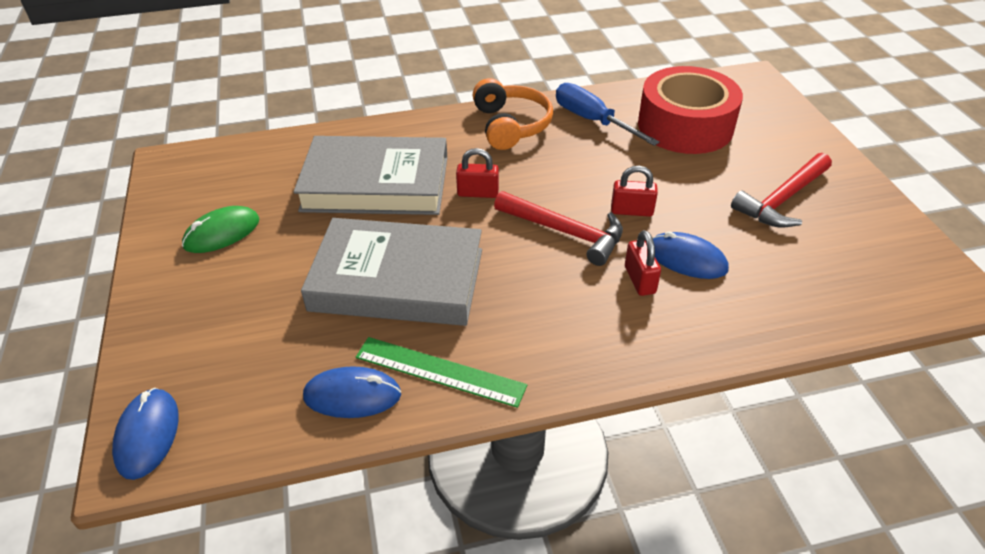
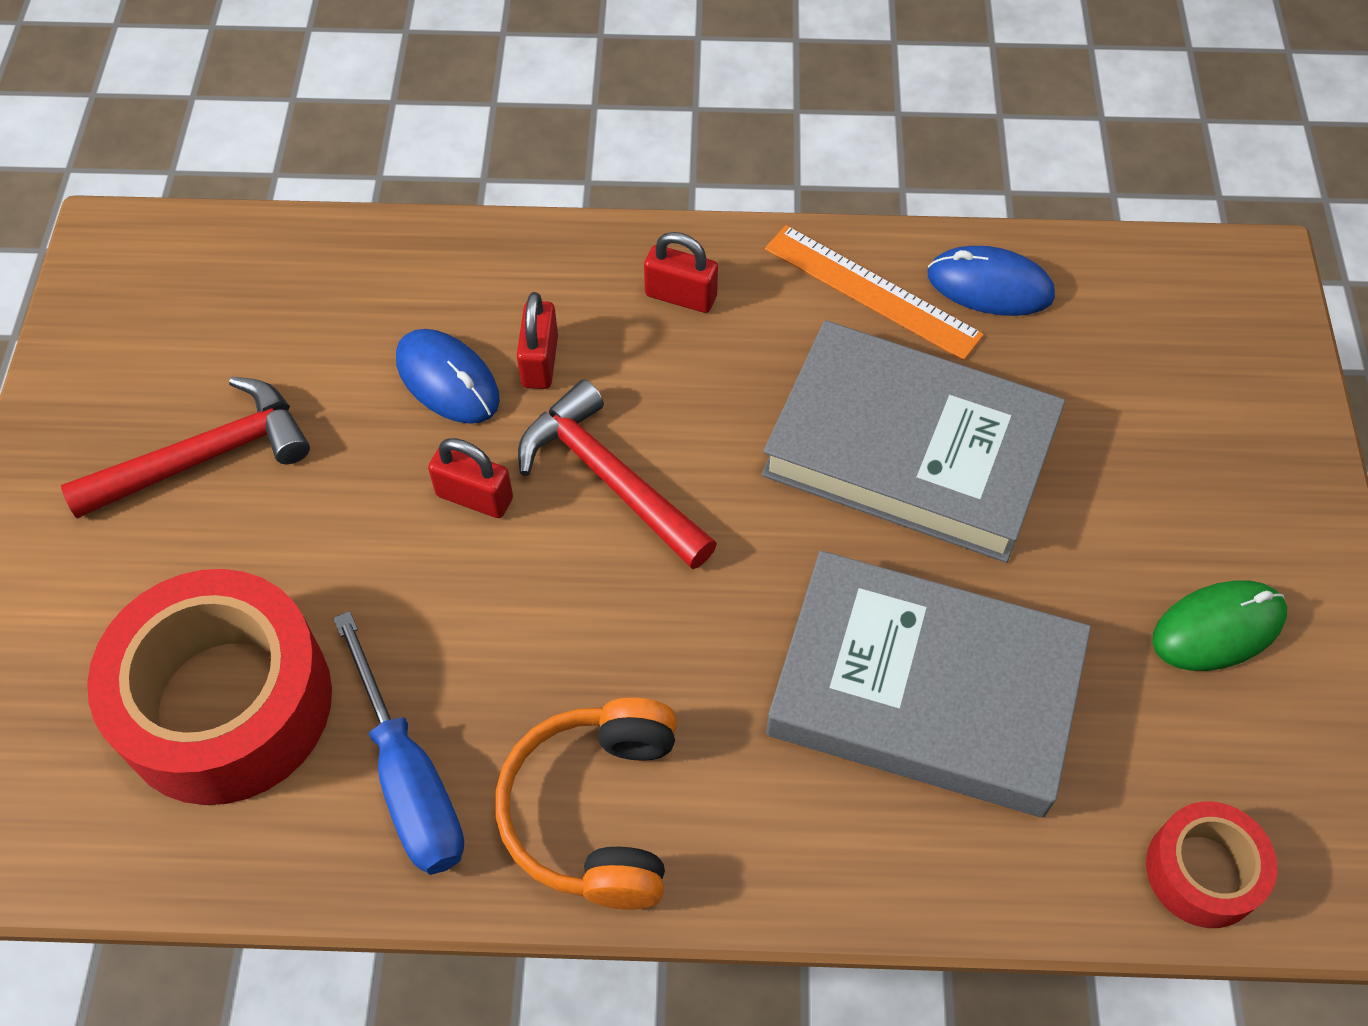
camera: 165 degrees left, 15 degrees up
(147, 435) = (1247, 294): blue mouse -> none
(249, 153) = (1202, 871): none -> red tape
(439, 371) = (872, 291): green ruler -> orange ruler
(478, 193) = (731, 612): red padlock -> red padlock (681, 296)

